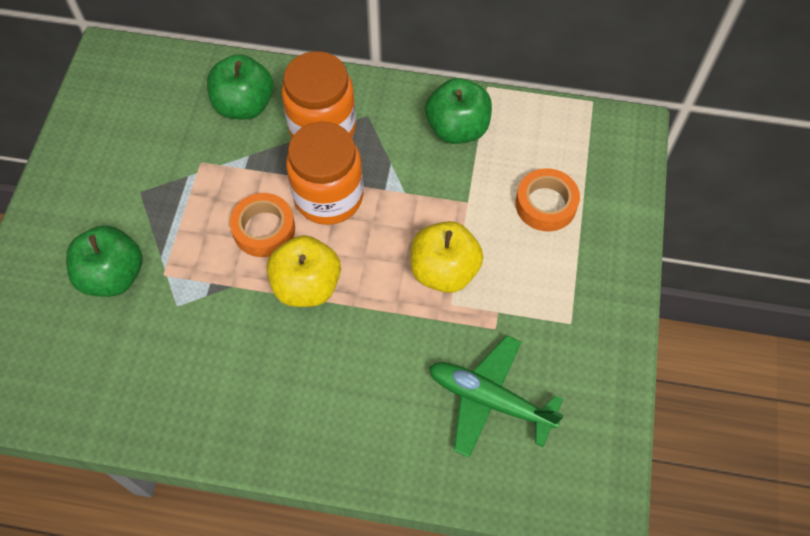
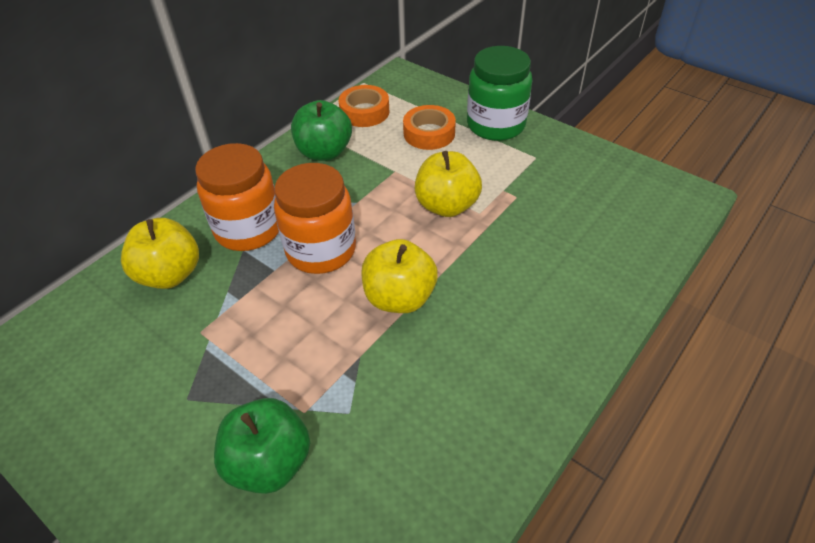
camera: 60 degrees left, 15 degrees down
(244, 105) = (170, 274): green apple -> yellow apple
(264, 229) = (317, 308): orange tape -> orange tape (364, 112)
(489, 399) = (576, 222): green plane -> none
(602, 261) = (496, 125): none -> green jar

